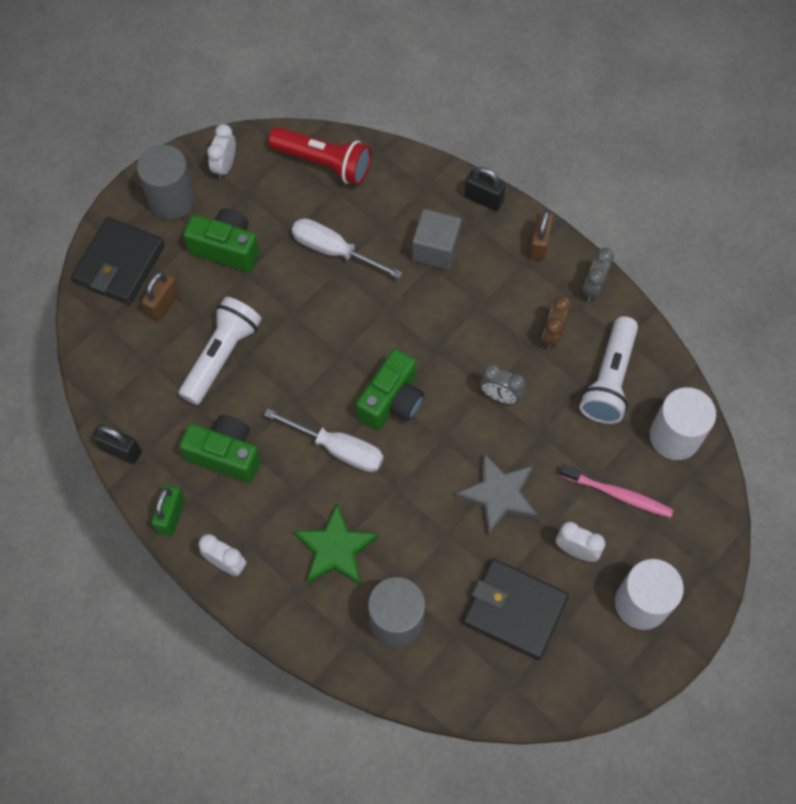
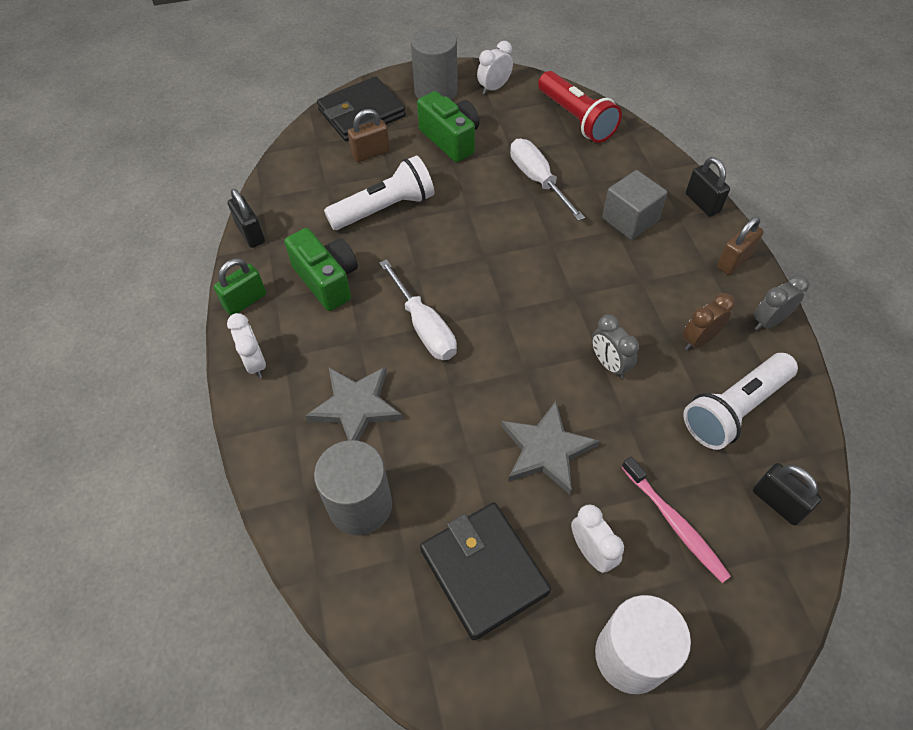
camera: 35 degrees right, 10 degrees down
(335, 549) = (356, 406): green star -> grey star
(392, 401) = (502, 314): green camera -> none
(674, 436) = (777, 503): white cylinder -> black padlock

